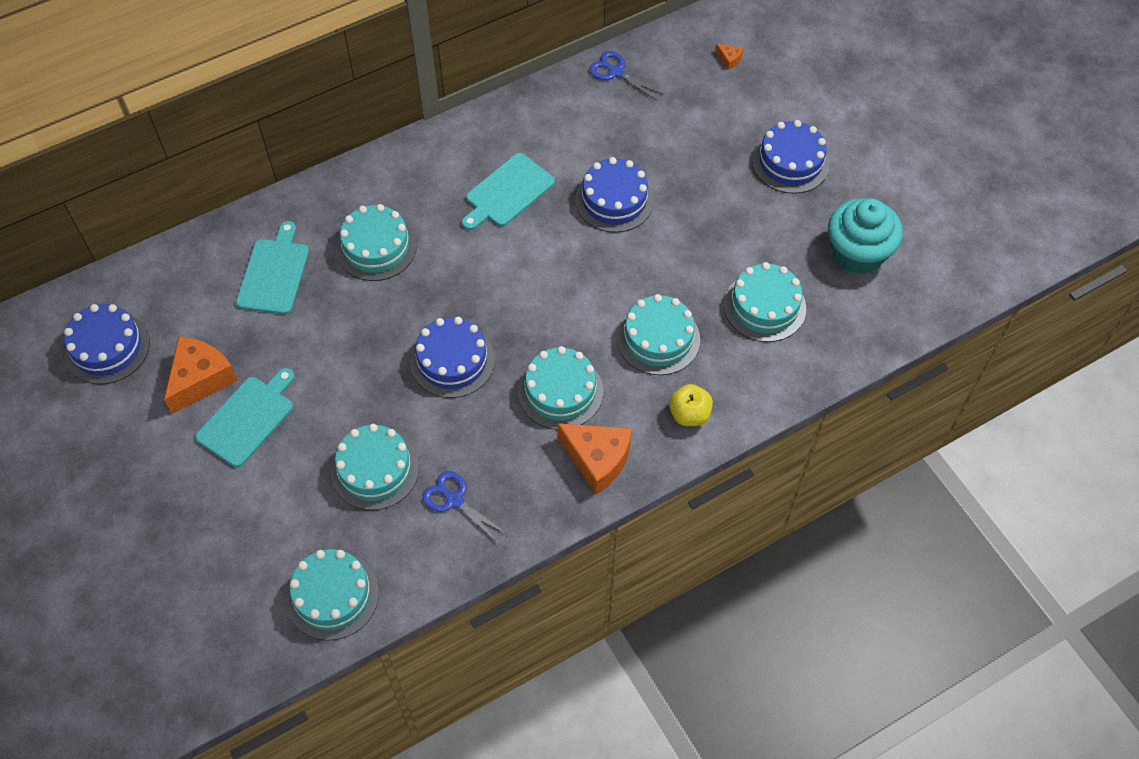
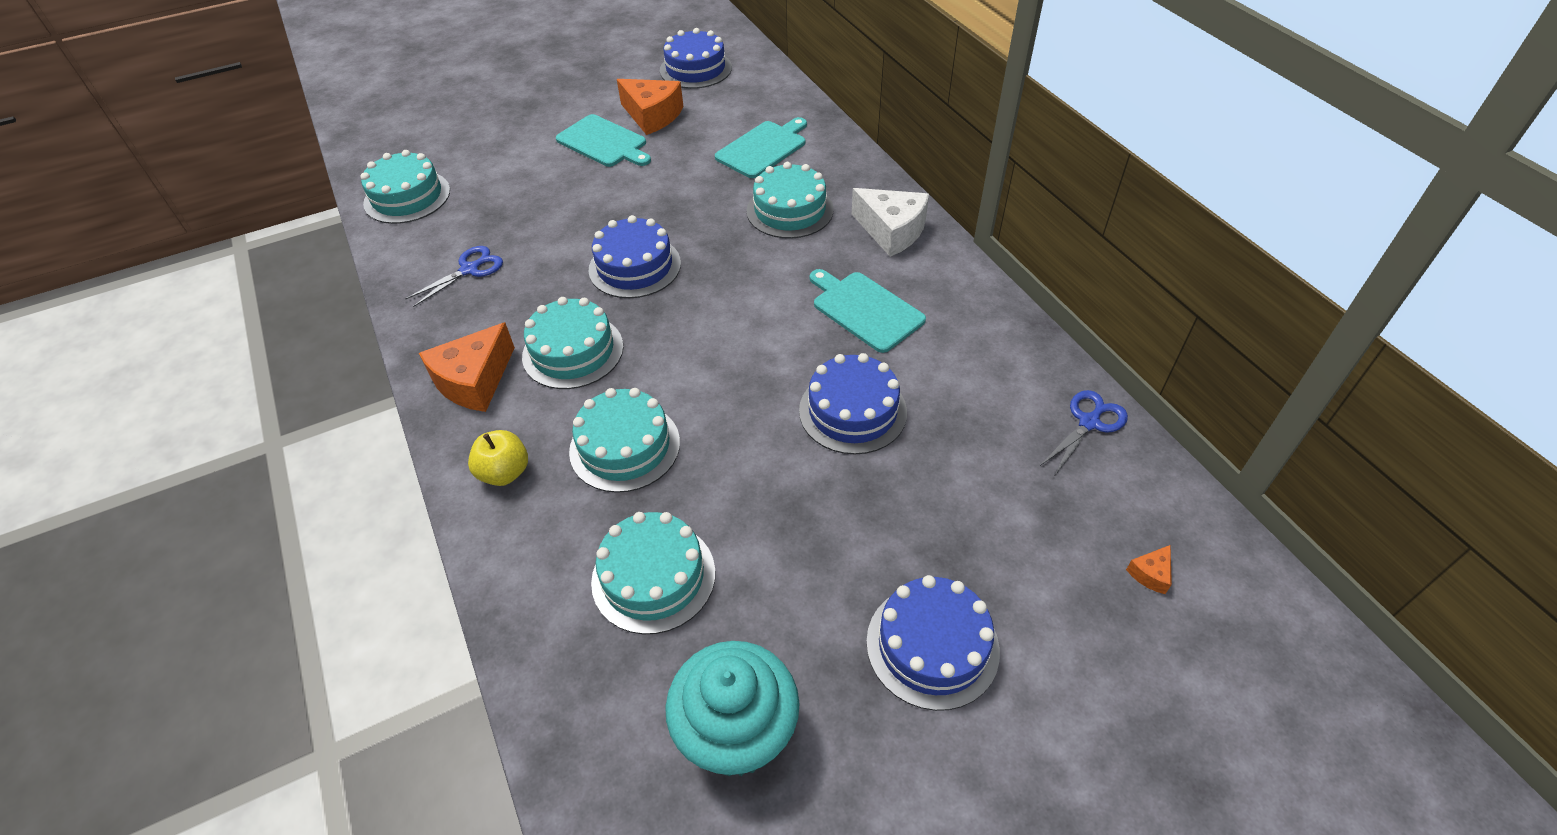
camera: 95 degrees right, 10 degrees down
(274, 273) = (763, 148): turquoise cutting board -> turquoise cutting board turned 60 degrees counterclockwise
(375, 469) = (524, 217): turquoise cake -> none
(409, 173) = (891, 231): none -> white cheese

